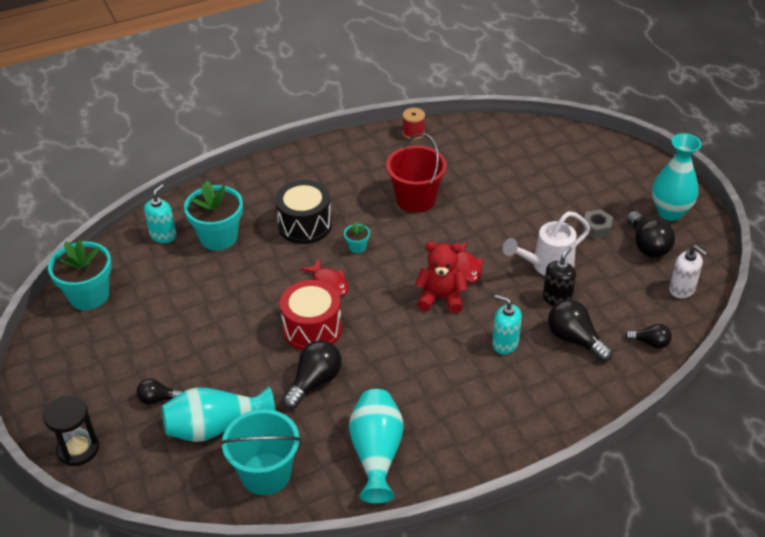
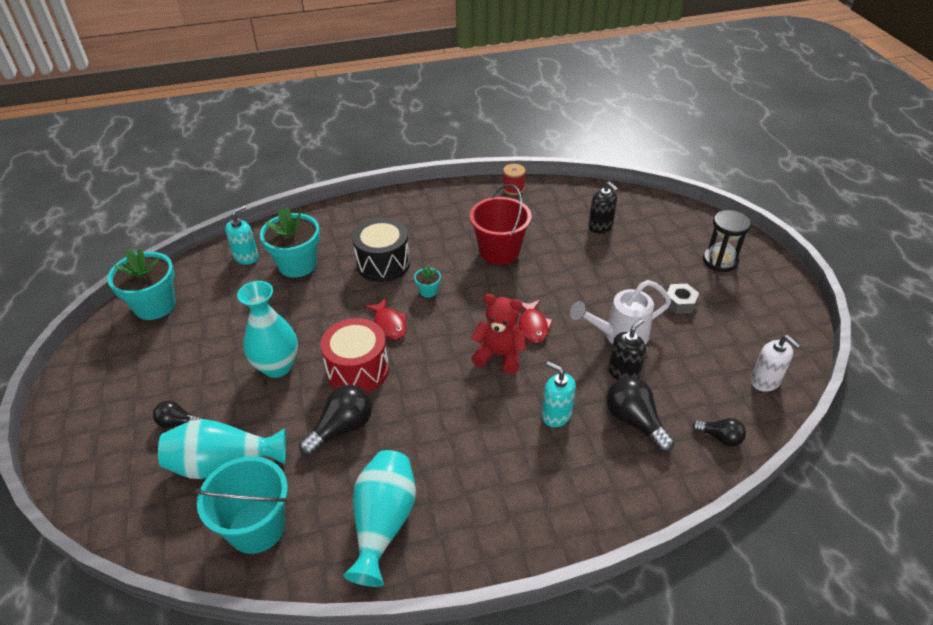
camera: 10 degrees right, 0 degrees up
(78, 449) = (77, 466): black hourglass -> black hourglass (720, 261)
(508, 163) = (600, 227): none -> black soap dispenser
(647, 245) = (732, 327): black light bulb -> none
(670, 212) = (762, 295): turquoise vase -> turquoise vase (277, 366)

